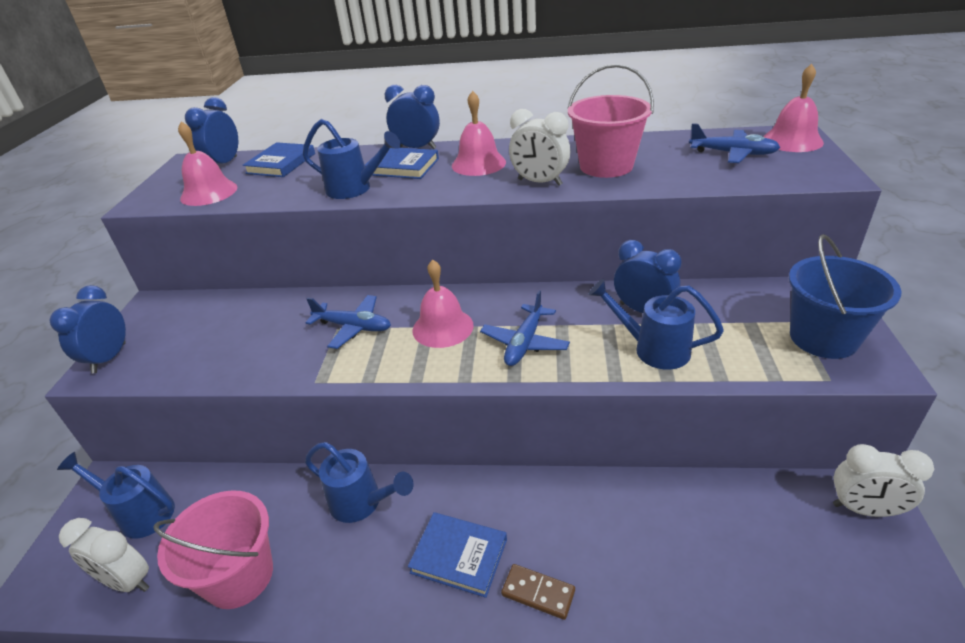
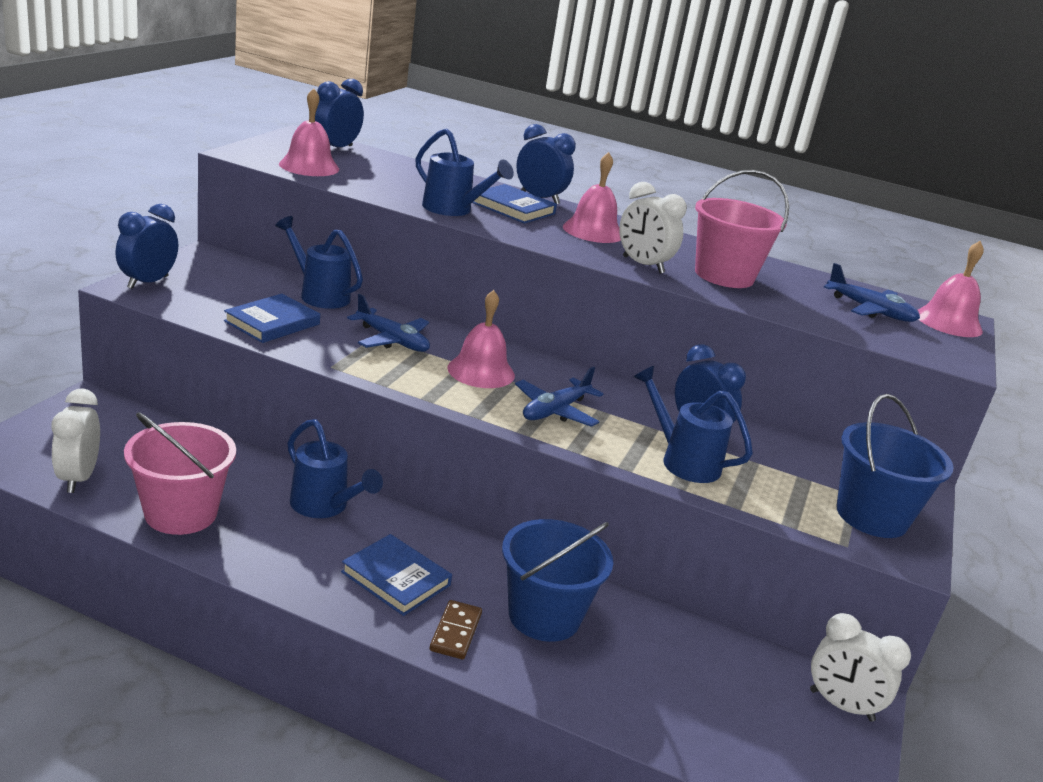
camera: 10 degrees right, 10 degrees down
(127, 581) = (78, 478): white clock -> white clock turned 45 degrees clockwise
(140, 513) = (111, 435): blue watering can -> blue watering can (320, 295)
(281, 163) = (392, 166): blue book -> blue book (272, 323)
(538, 593) = (456, 632): brown domino -> brown domino turned 60 degrees clockwise
(597, 534) = (544, 616): none -> blue bucket

